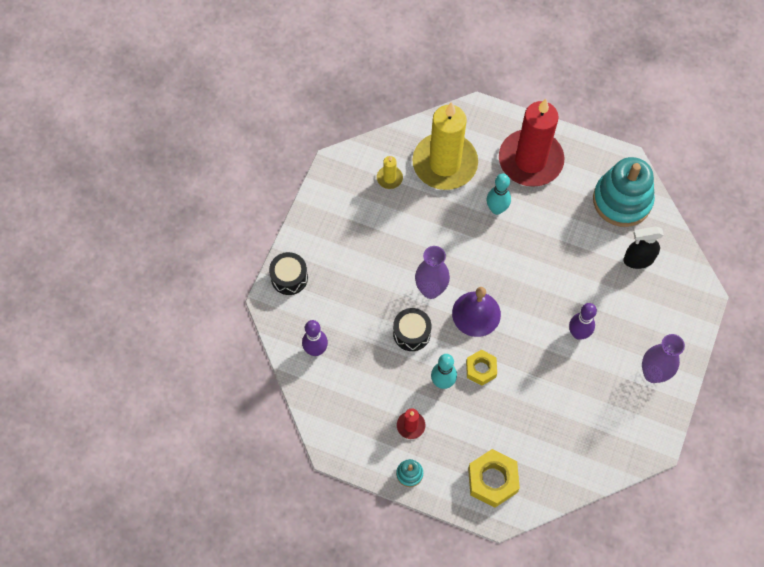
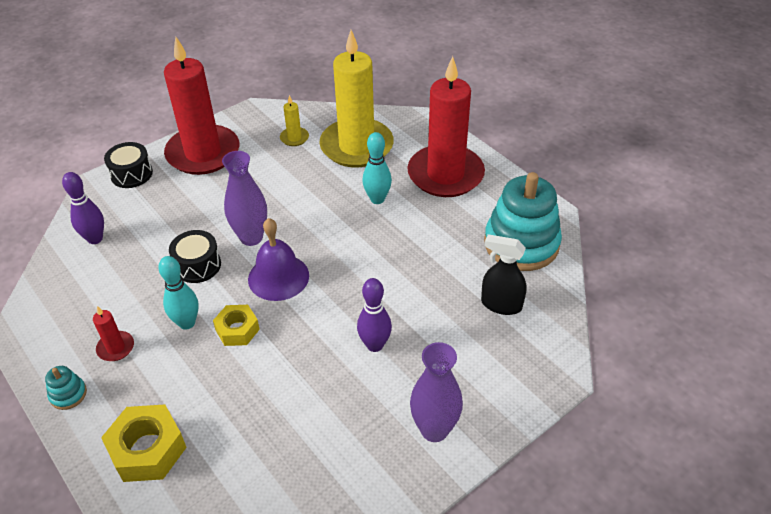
camera: 30 degrees right, 20 degrees down
(329, 229) = (203, 153): none -> red candle

